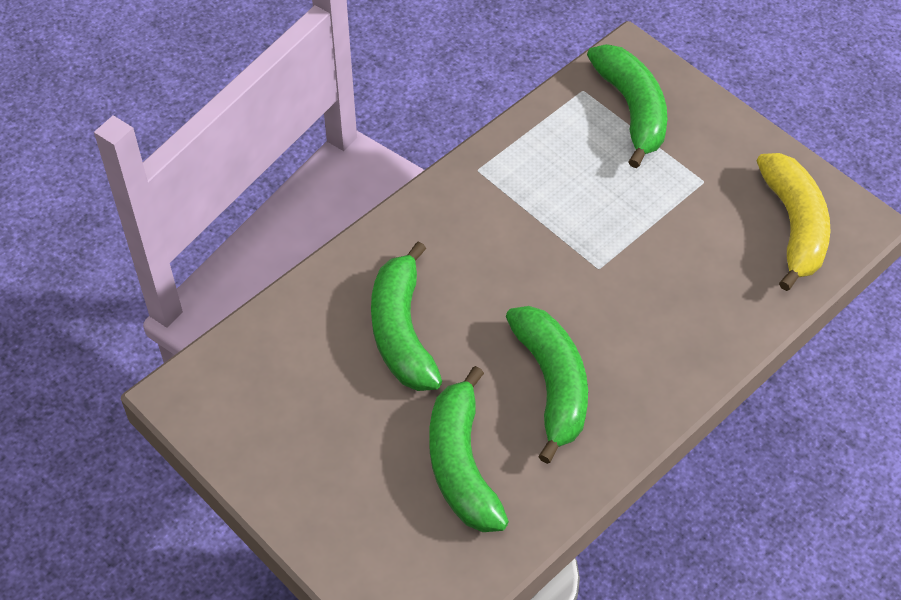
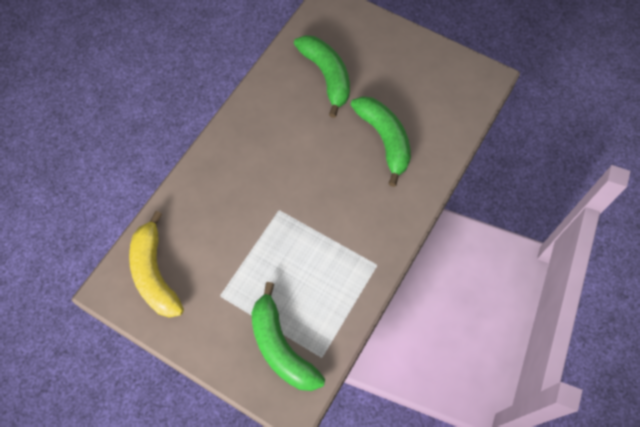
camera: 165 degrees right, 10 degrees up
(552, 384) = (290, 129): green banana -> none

